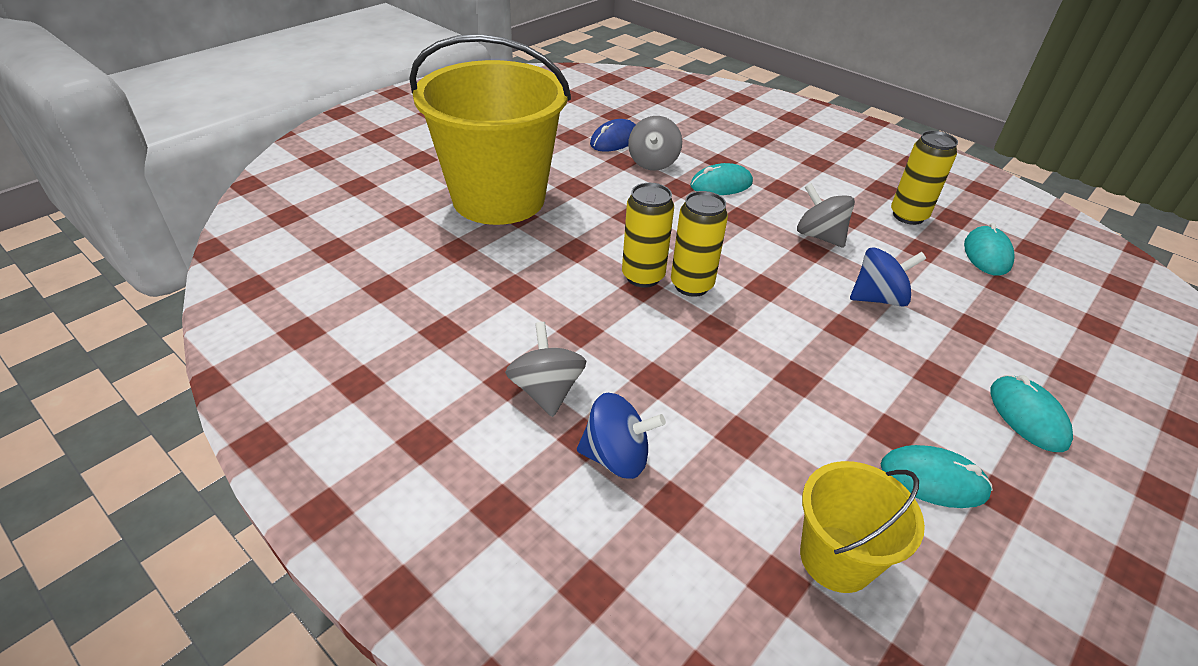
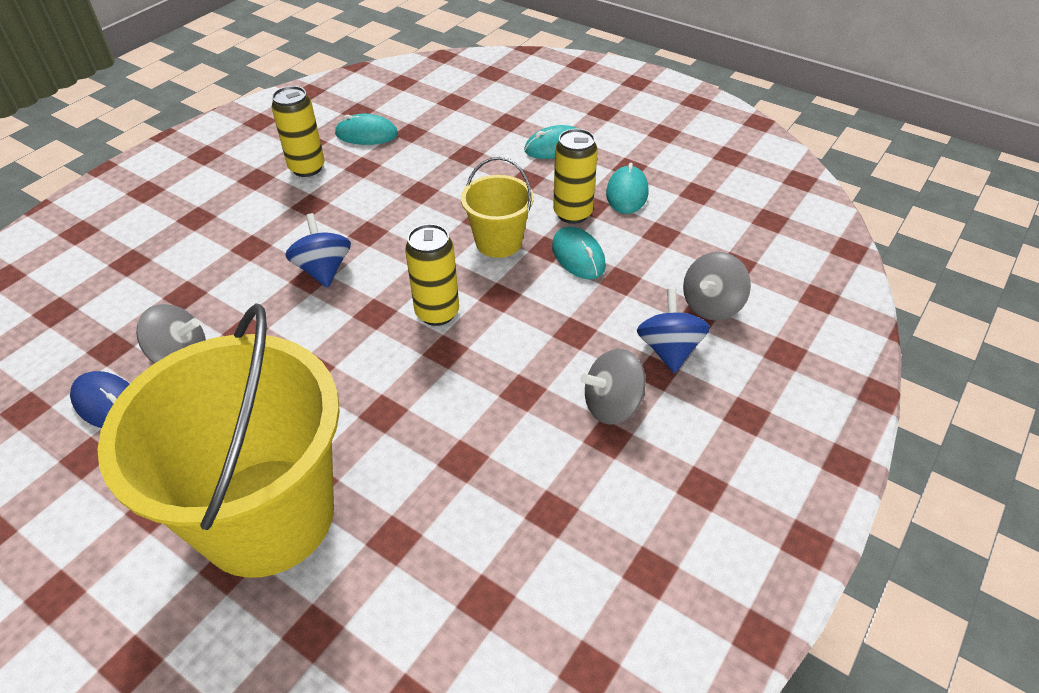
camera: 95 degrees left, 5 degrees up
(643, 276) = (428, 350): yellow can -> yellow can (572, 213)
(721, 184) = (241, 294): turquoise mouse -> turquoise mouse (578, 256)
(819, 236) = (345, 225): grey spinning top -> grey spinning top (711, 305)
(836, 558) = (707, 239): yellow bucket -> yellow bucket (498, 242)
(878, 298) = (437, 198): blue spinning top -> blue spinning top (323, 270)

